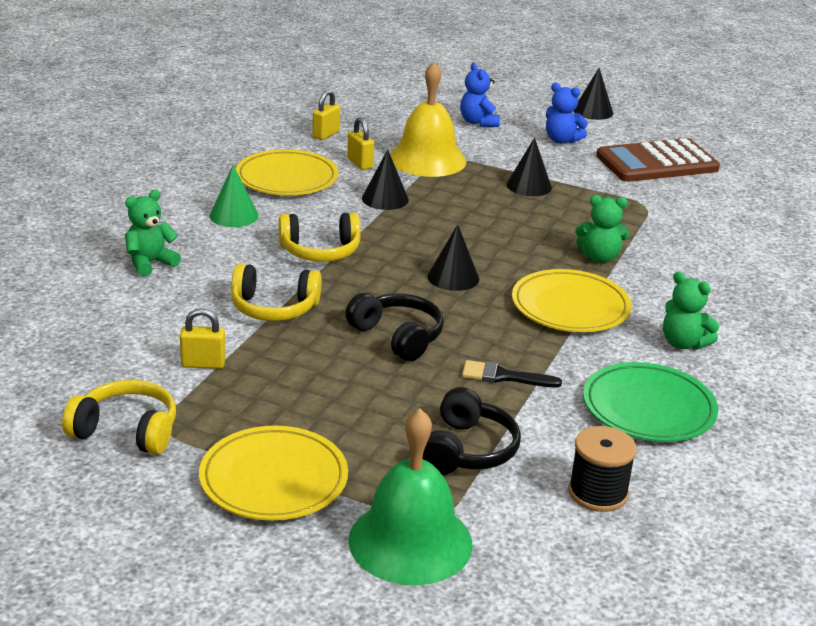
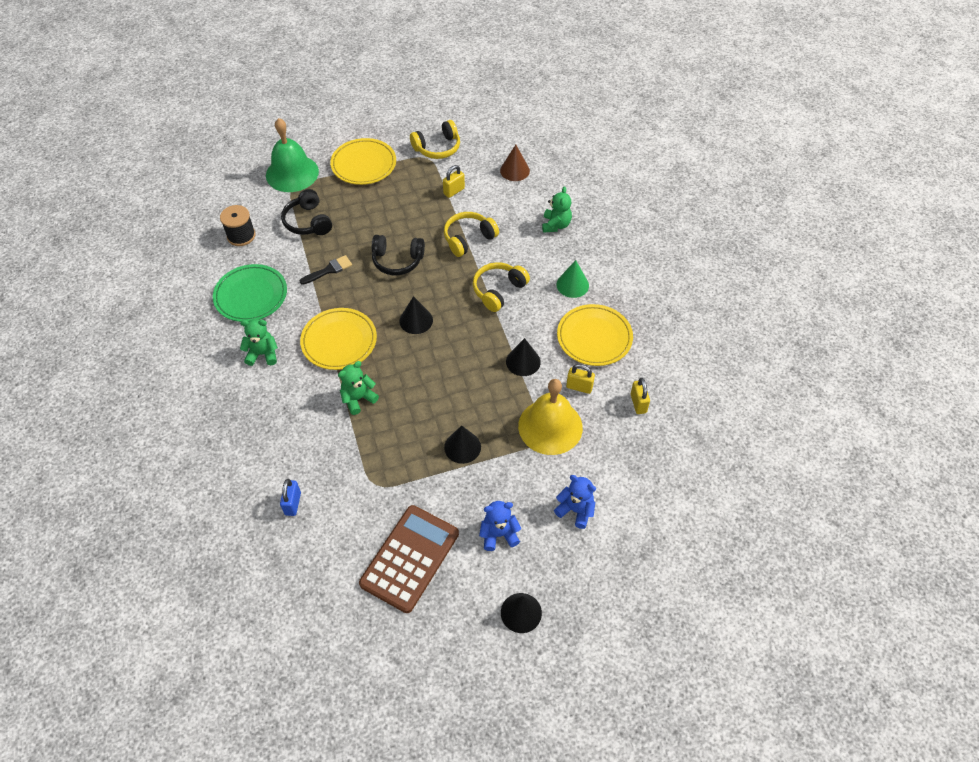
camera: 140 degrees right, 25 degrees up
(82, 338) = (514, 170): none -> brown cone
(744, 231) = (293, 503): none -> blue padlock

